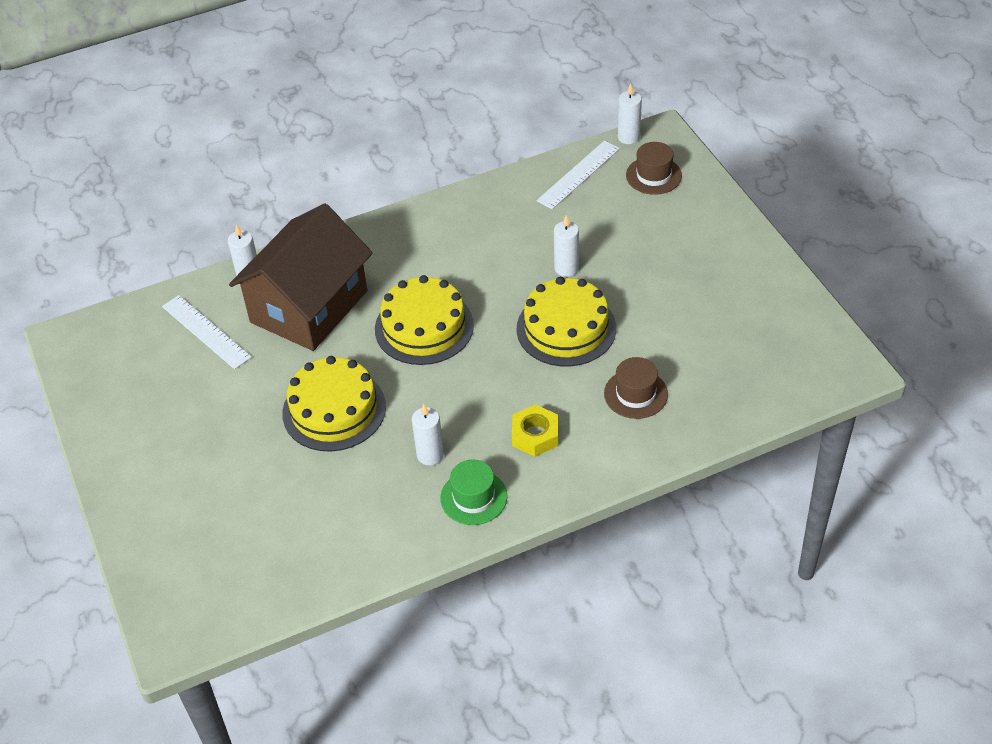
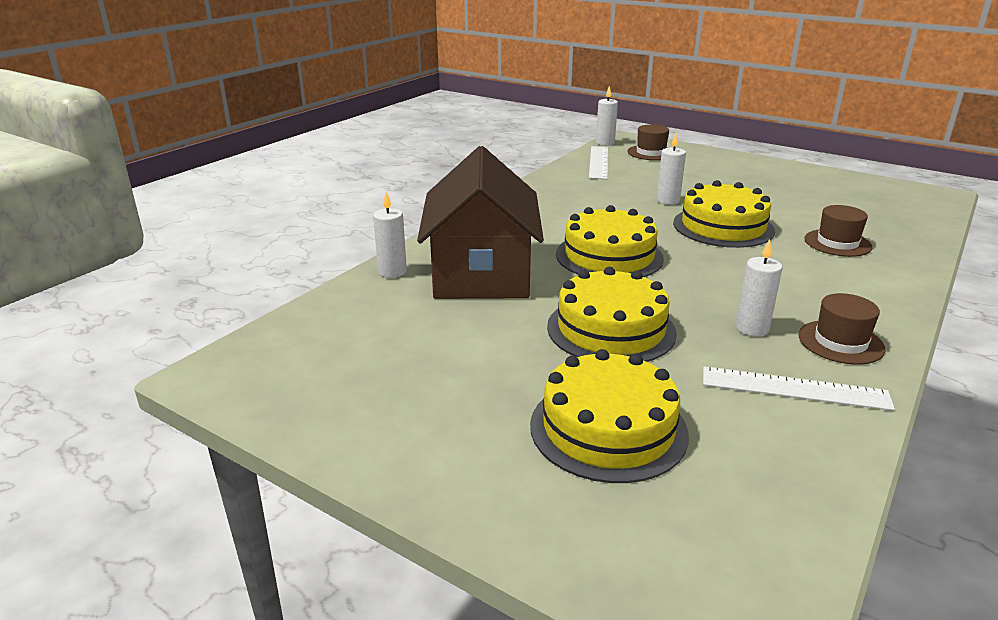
camera: 35 degrees left, 20 degrees down
(206, 332) = (391, 318): white ruler -> white ruler (794, 388)
(240, 492) = (608, 428): none -> yellow cake
(473, 497) = (840, 342): green hat -> brown hat
(535, 435) = (813, 287): yellow nut -> none

